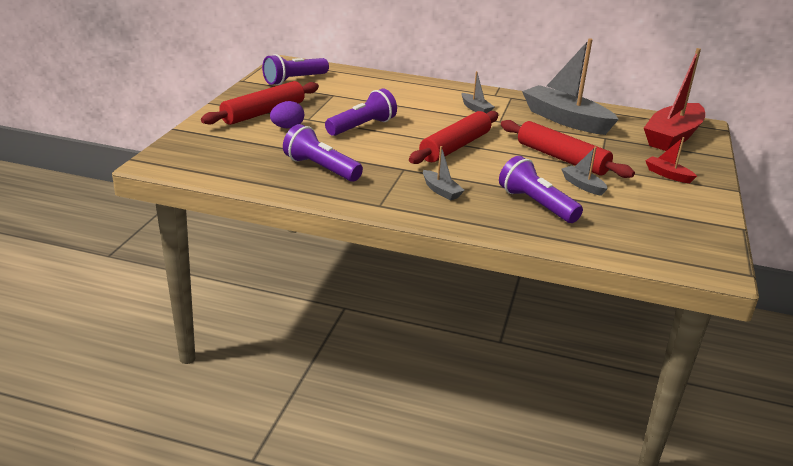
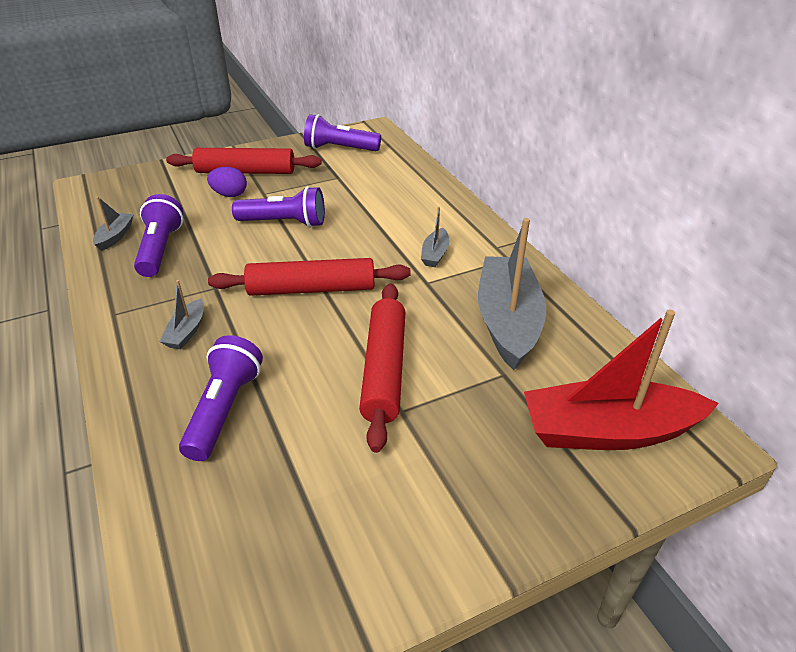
camera: 50 degrees right, 10 degrees up
(582, 185) = (324, 421): grey boat -> grey boat (115, 236)
(668, 175) = (462, 483): red boat -> none

